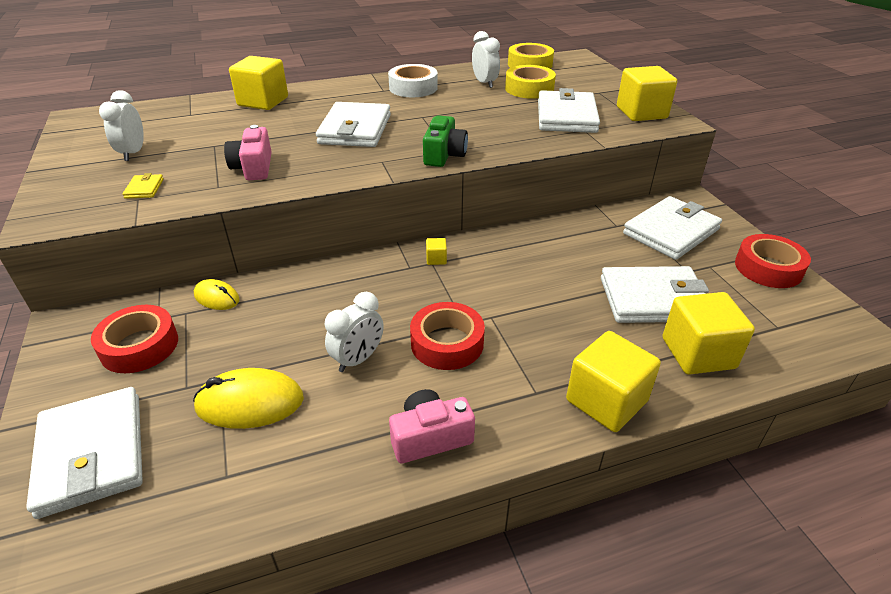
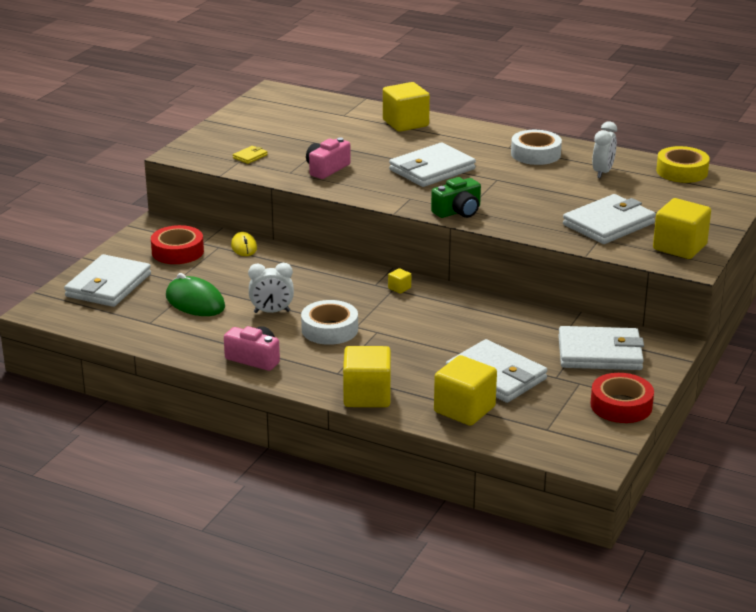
camera: 45 degrees right, 10 degrees down
(133, 153) = (273, 130): white clock -> none
(250, 403) = (195, 302): yellow mouse -> green mouse
(447, 343) = (329, 329): red tape -> white tape
(529, 89) = (630, 191): yellow tape -> none

